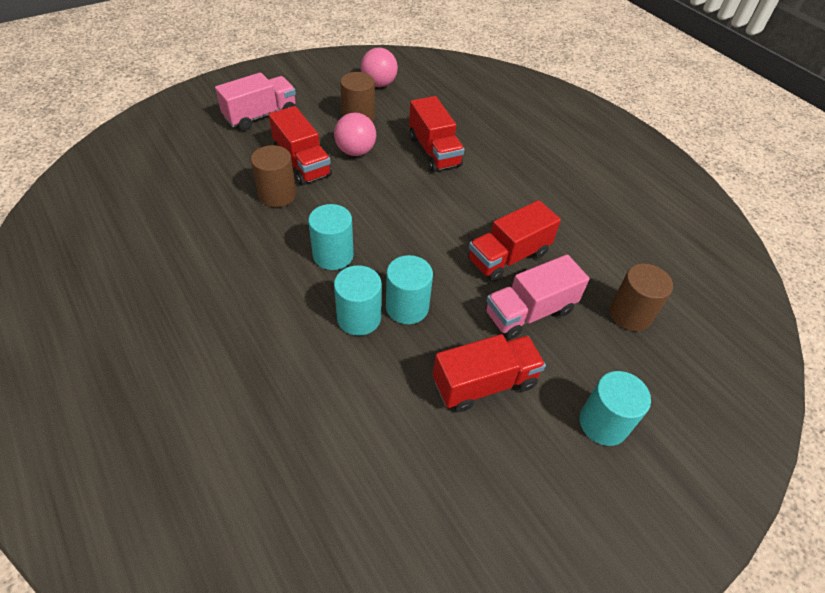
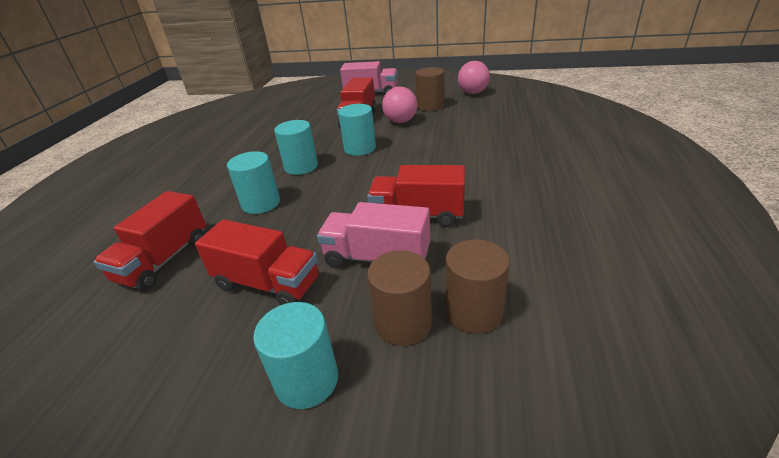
camera: 50 degrees right, 15 degrees down
(277, 195) = (320, 129): brown cylinder -> brown cylinder (403, 323)
(407, 307) = (296, 211): turquoise cylinder -> turquoise cylinder (360, 148)
(434, 151) = (458, 135): red truck -> red truck (164, 260)

